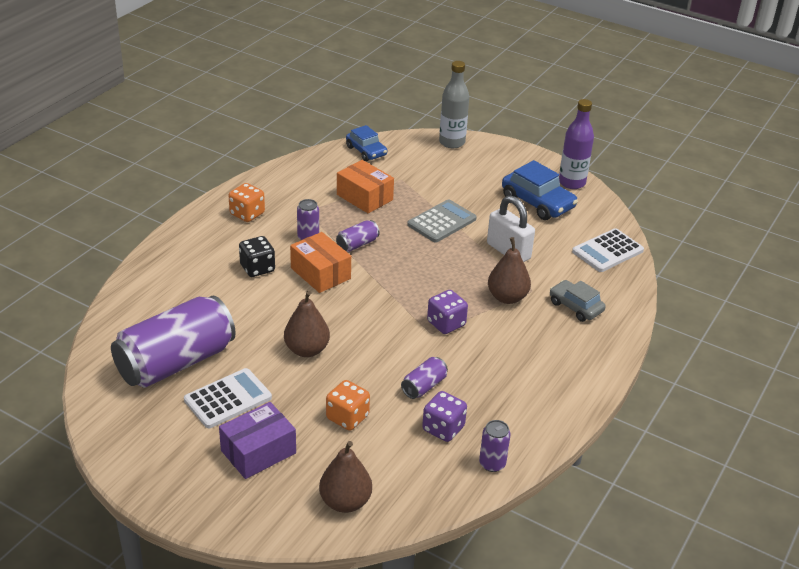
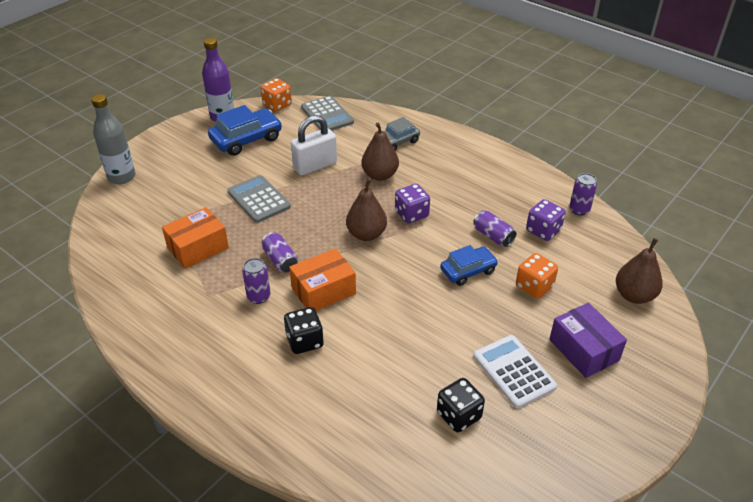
camera: 80 degrees left, 5 degrees up
(176, 362) = (459, 415): purple can -> black dice
(247, 214) = (197, 347): orange dice -> orange dice (277, 105)
(306, 350) = (442, 308): brown pear -> brown pear (366, 234)
(366, 151) = (108, 239): blue car -> blue car (468, 271)
(607, 251) = (327, 115): white calculator -> grey calculator

